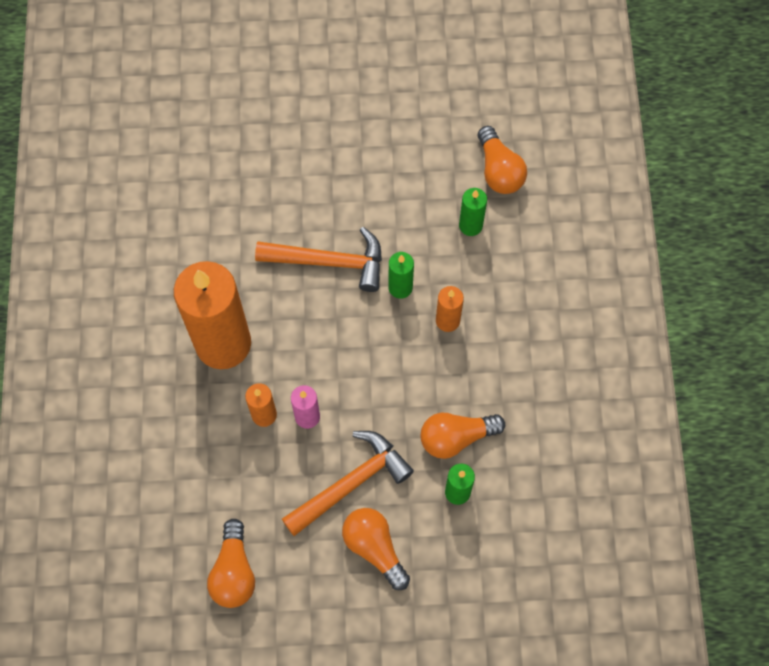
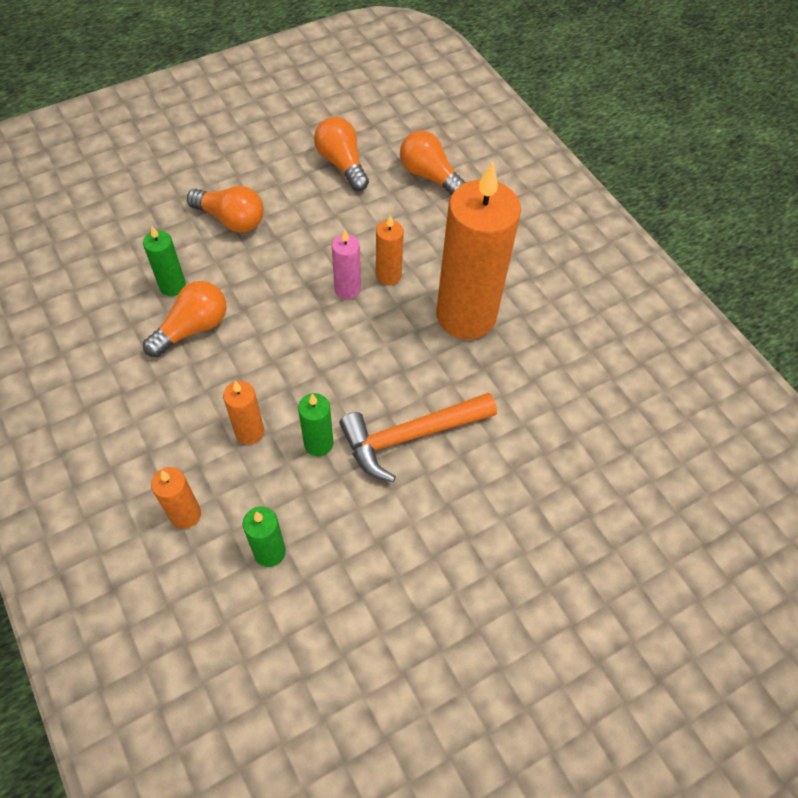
camera: 150 degrees right, 10 degrees down
(351, 483) = (277, 256): orange hammer -> none
(499, 170) = (263, 645): orange light bulb -> orange light bulb (429, 176)
(519, 278) = (185, 514): none -> orange candle

